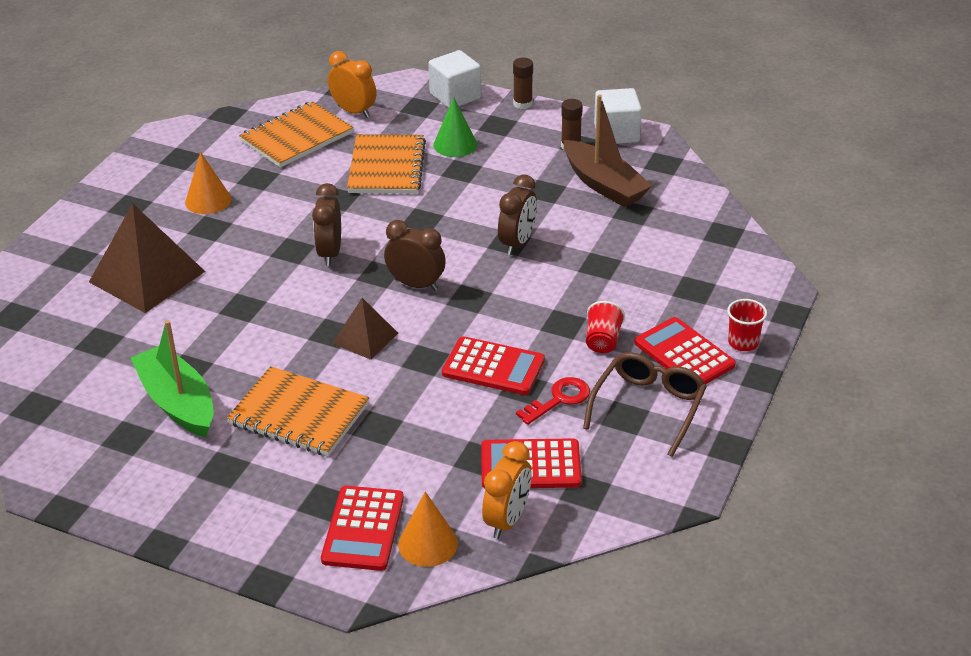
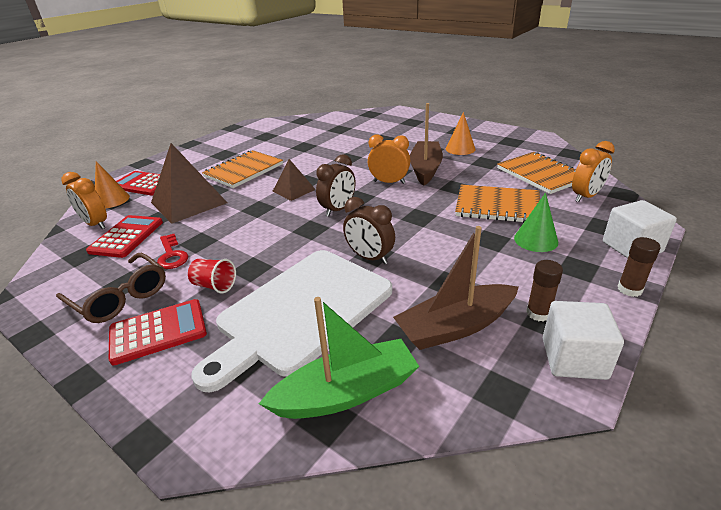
camera: 105 degrees right, 5 degrees down
(147, 276) = (388, 136): brown pyramid -> brown pyramid (189, 202)
(177, 402) = (280, 144): green boat -> green boat (347, 392)
(283, 226) = (425, 169): none -> brown boat
(330, 253) = (389, 182): brown clock -> orange clock
(493, 367) = (228, 232): red calculator -> none
(619, 271) = (301, 311): none -> white cutting board
(743, 342) = (135, 381): red cup -> none

